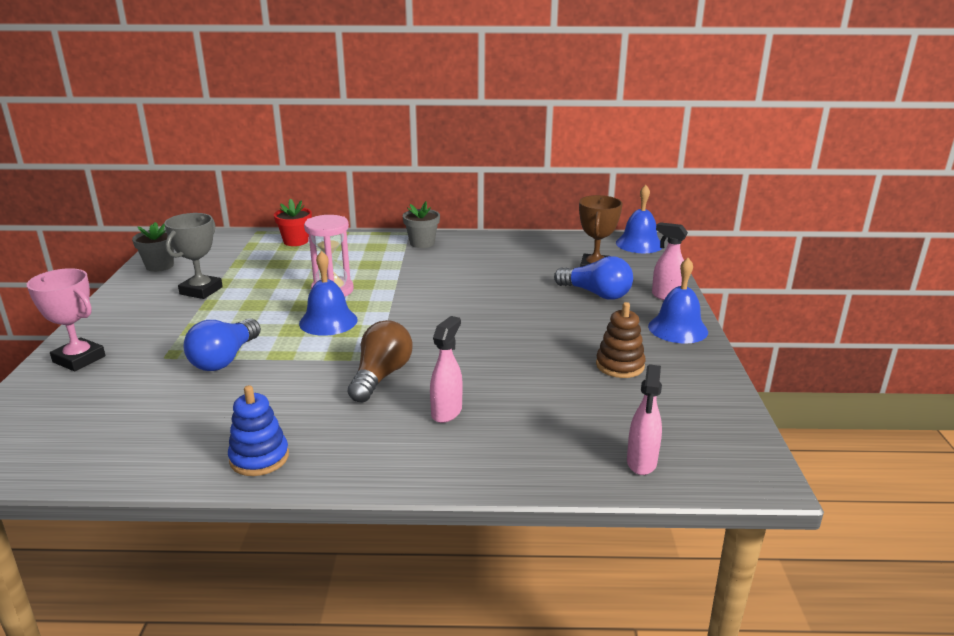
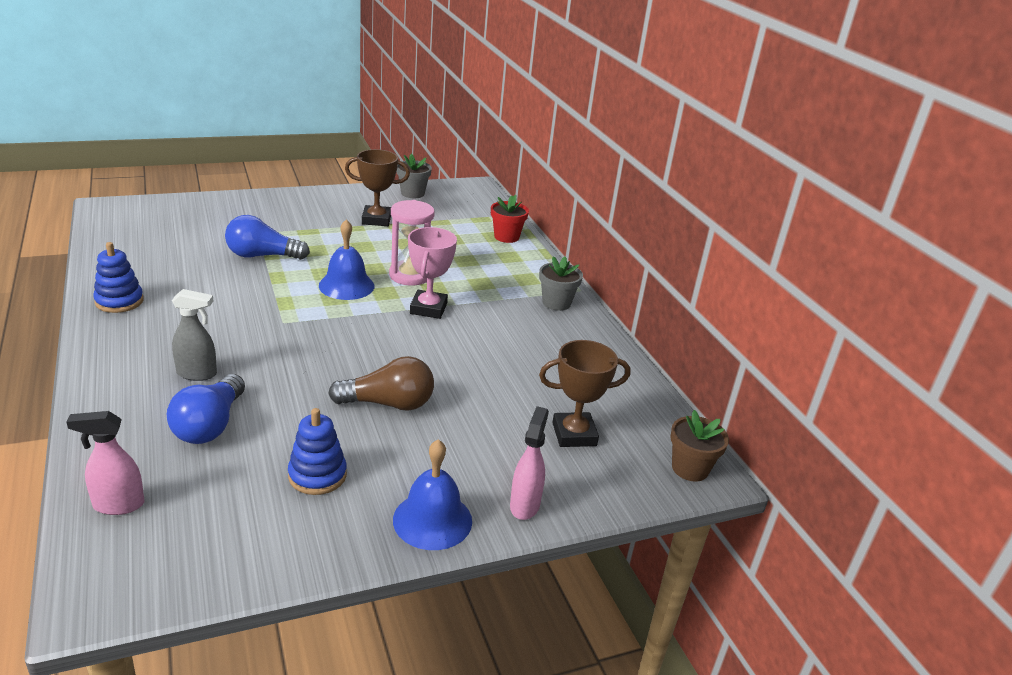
camera: 65 degrees right, 5 degrees up
(79, 359) = (246, 205): pink trophy -> pink trophy (428, 308)
(201, 291) = (376, 220): grey trophy -> brown trophy
(381, 376) = (253, 330): brown light bulb -> brown light bulb (388, 404)
(447, 412) = (197, 374): pink spray bottle -> grey spray bottle
(596, 294) = (498, 442): blue light bulb -> blue light bulb (210, 425)
(620, 365) = (317, 475): brown stacking toy -> blue stacking toy
(639, 244) = (690, 468): blue bell -> brown flower pot

